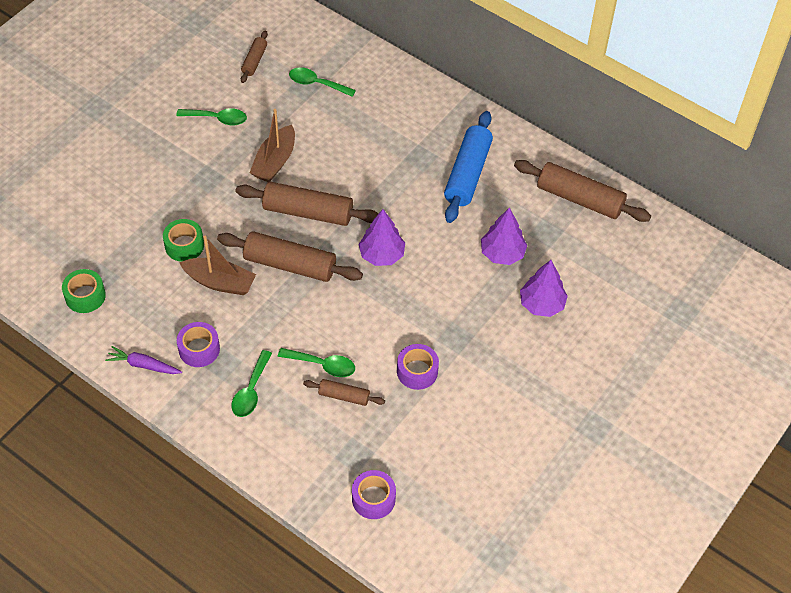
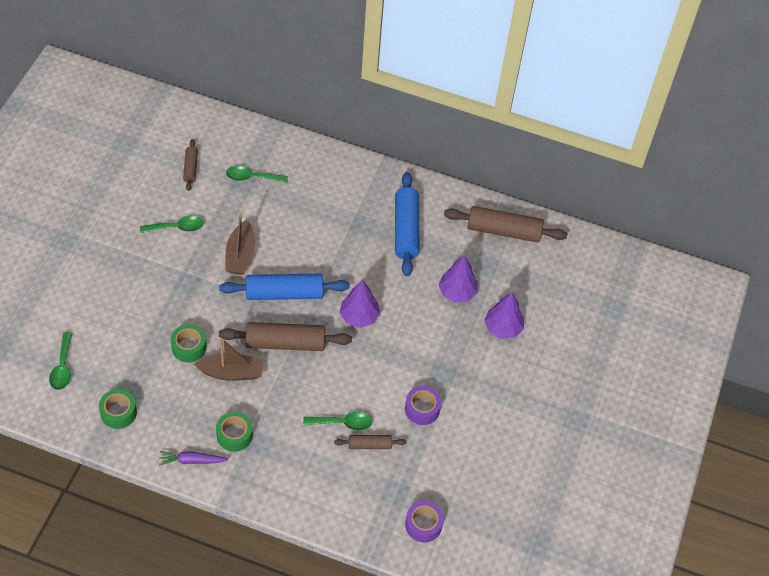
camera: 20 degrees left, 0 degrees up
(199, 349) = (234, 435): purple tape -> green tape
(251, 390) = (291, 460): green spoon -> green spoon (62, 367)
(308, 212) = (284, 293): brown rolling pin -> blue rolling pin

